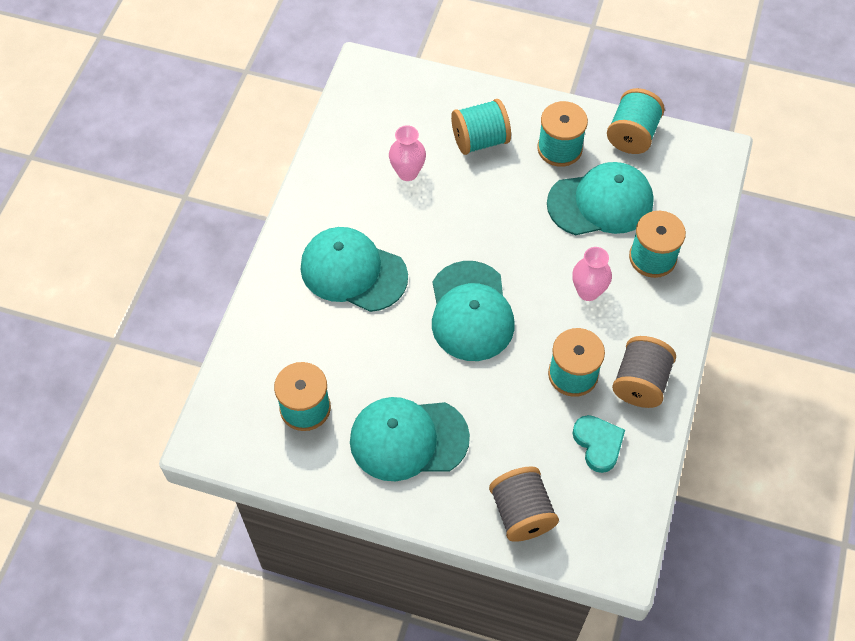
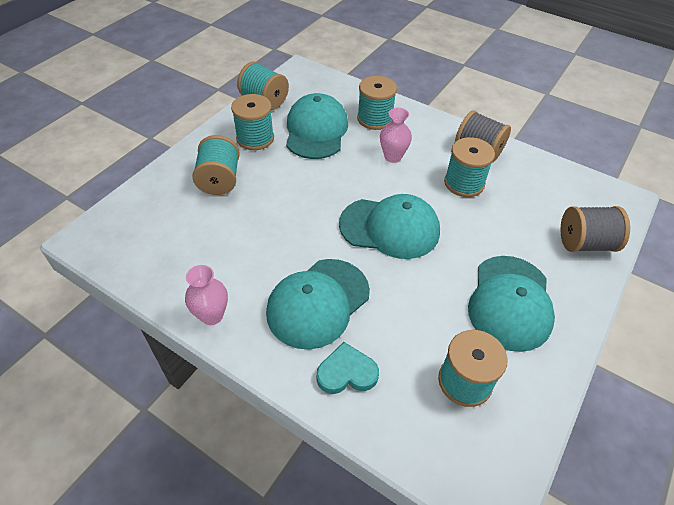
camera: 75 degrees left, 10 degrees down
(407, 172) = (226, 235): pink vase -> pink vase (212, 315)
(598, 444) = (526, 185): turquoise heart -> turquoise heart (346, 372)

